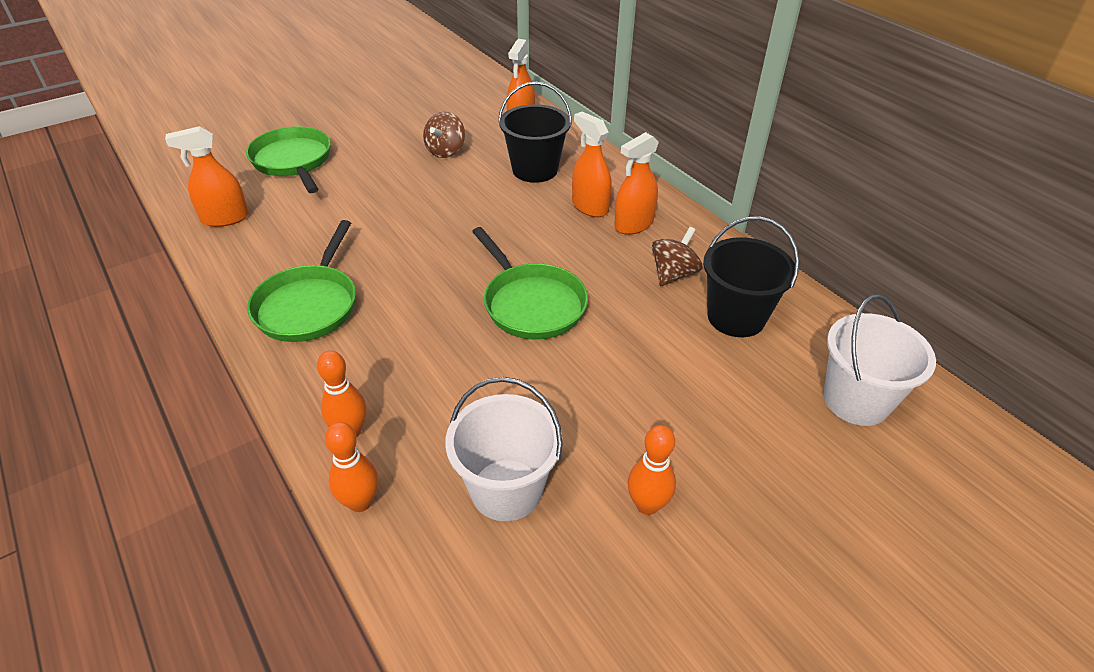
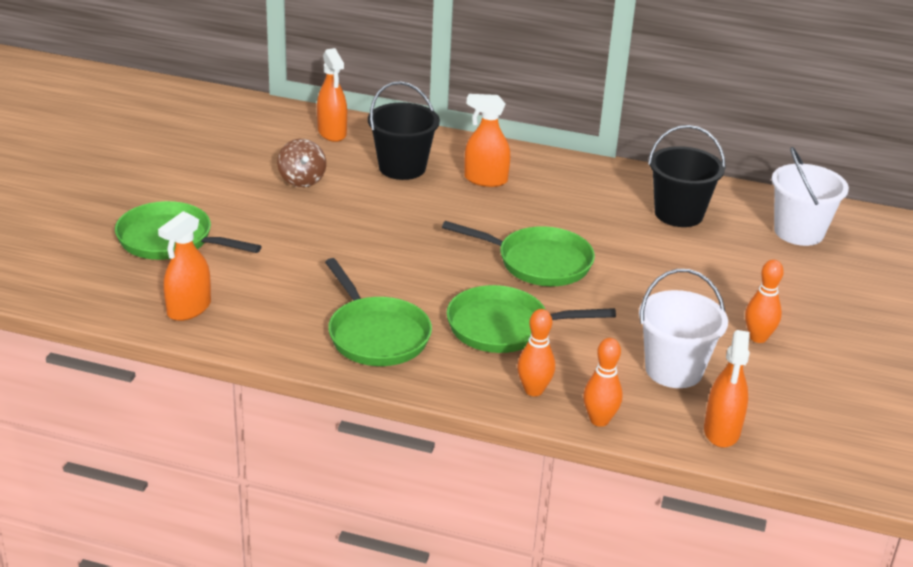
camera: 40 degrees left, 10 degrees down
(415, 352) = (504, 327): none -> green pan
(633, 224) = (535, 180): orange spray bottle -> orange spray bottle (721, 431)
(673, 274) = (606, 203): brown spinning top -> none

